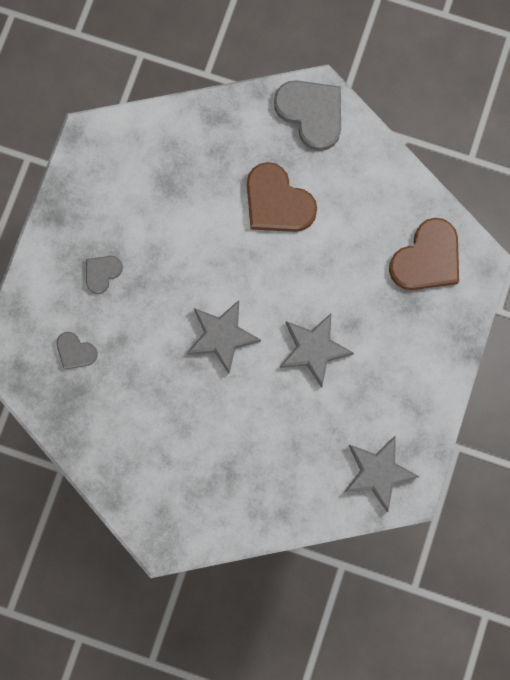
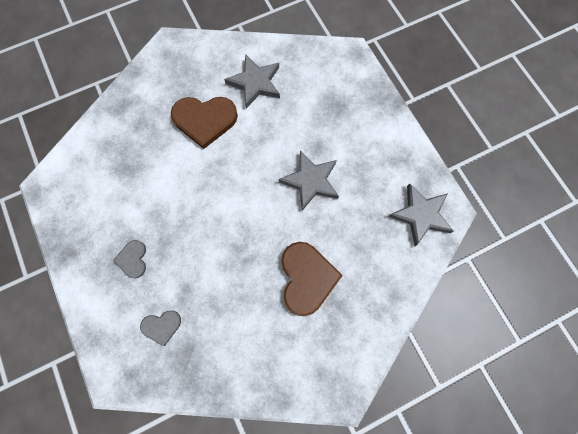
camera: 45 degrees left, 5 degrees down
(222, 336) = (248, 225): grey star -> grey star (255, 83)
(311, 113) = (177, 57): grey heart -> none
(427, 259) = (321, 76): brown heart -> brown heart (307, 278)

